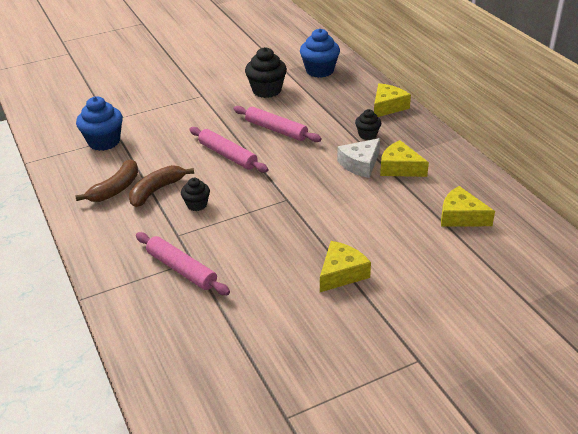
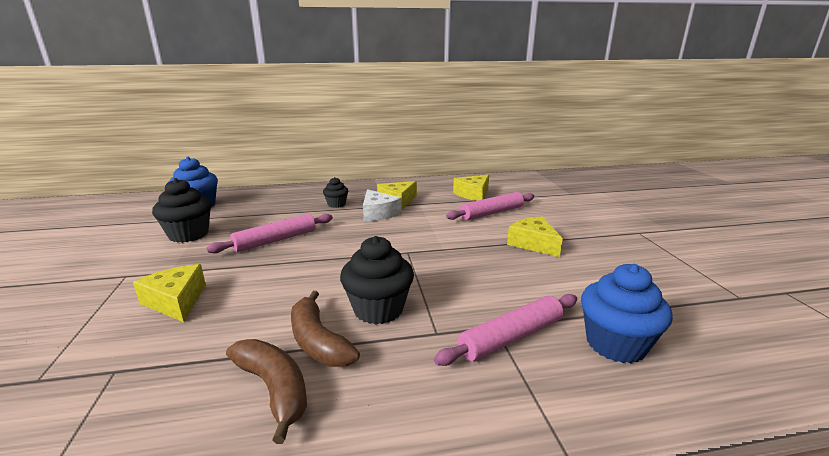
camera: 75 degrees left, 15 degrees down
(104, 142) = (102, 393): blue cupcake -> blue cupcake (615, 344)
(197, 205) = (378, 309): black cupcake -> black cupcake, size x1.75
(228, 155) = (292, 274): pink rolling pin -> pink rolling pin (492, 213)
(387, 107) = (303, 191): yellow cheese -> yellow cheese (176, 301)

